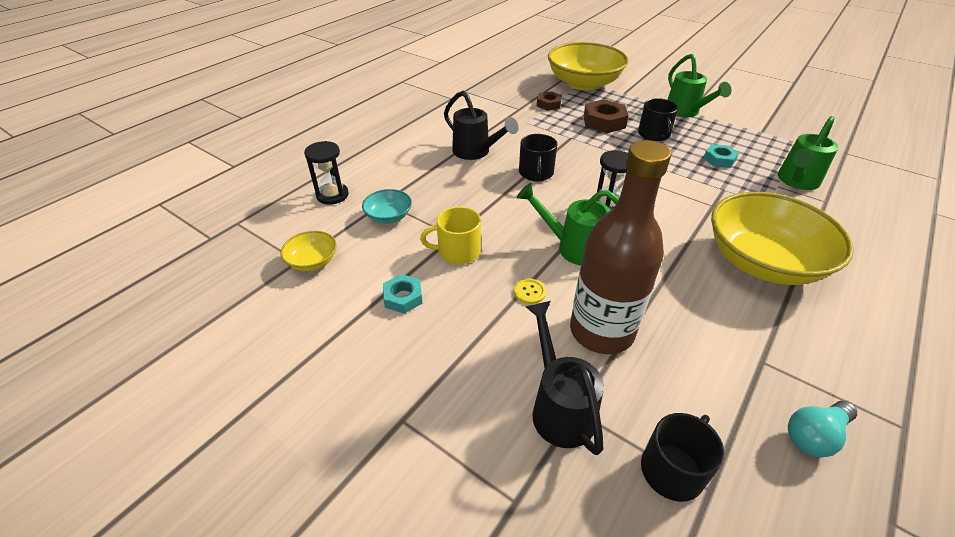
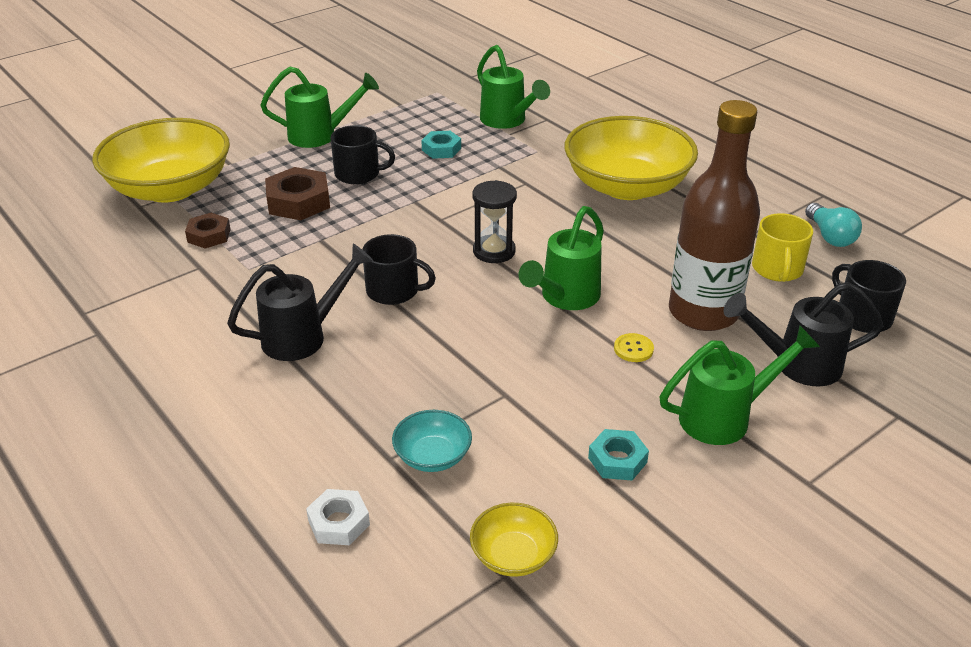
camera: 75 degrees left, 5 degrees down
(332, 195) = (339, 522): black hourglass -> white nut
(458, 251) = (540, 395): yellow mug -> yellow mug (777, 269)
(467, 356) = (725, 417): none -> green watering can

